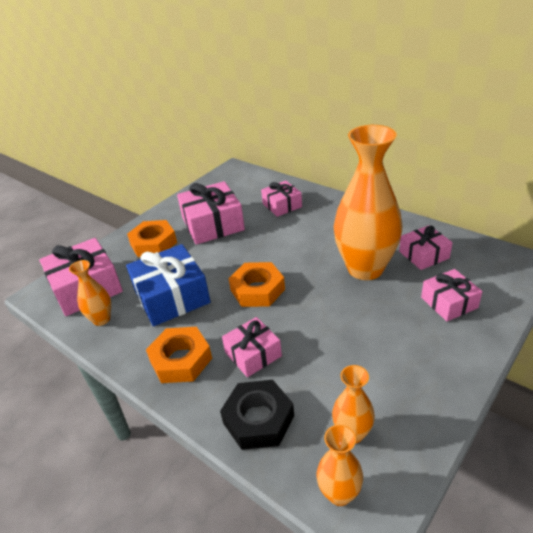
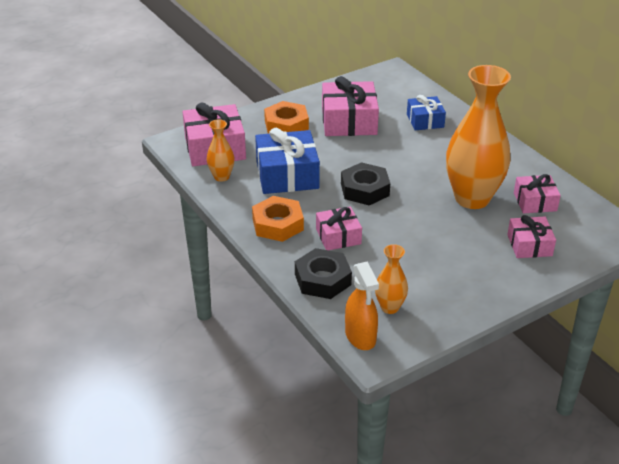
camera: 15 degrees right, 0 degrees up
(257, 289) = (365, 189): orange nut -> black nut
(282, 205) = (425, 121): pink gift -> blue gift
(339, 493) = (360, 336): orange vase -> orange spray bottle

